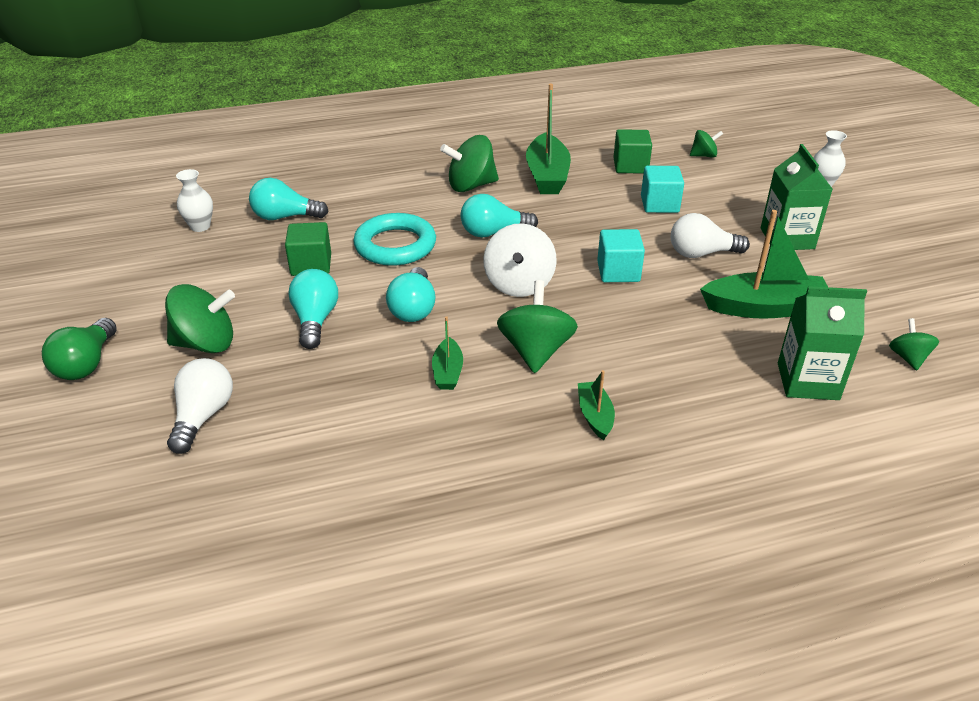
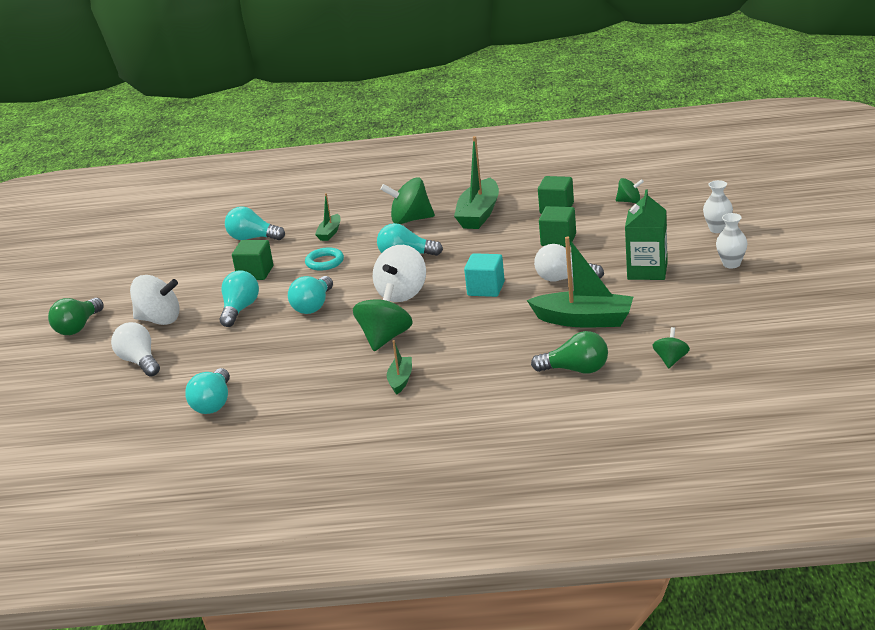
camera: 20 degrees right, 10 degrees down
(200, 226) = (188, 243): white vase -> white vase (731, 264)
(203, 416) = (139, 362): white light bulb -> white light bulb turned 60 degrees counterclockwise
(206, 343) = (159, 320): green spinning top -> white spinning top
(347, 481) = (213, 403): none -> turquoise light bulb
(395, 245) = (324, 262): turquoise ring -> turquoise ring, size x0.59
(447, 372) = (314, 347): green boat -> green boat (330, 233)
(659, 204) = (558, 240): turquoise cube -> green cube
(807, 381) = (576, 370): green carton -> green light bulb

